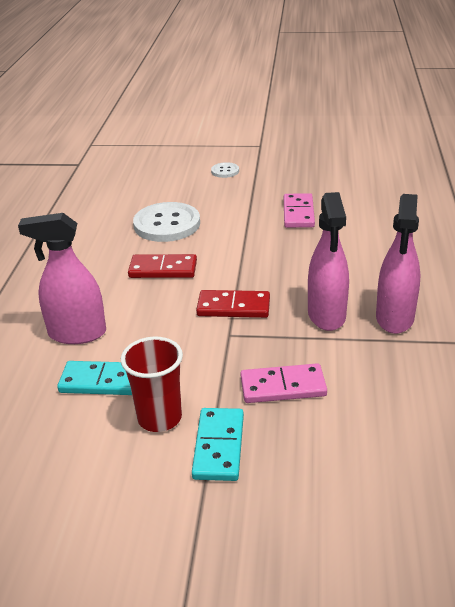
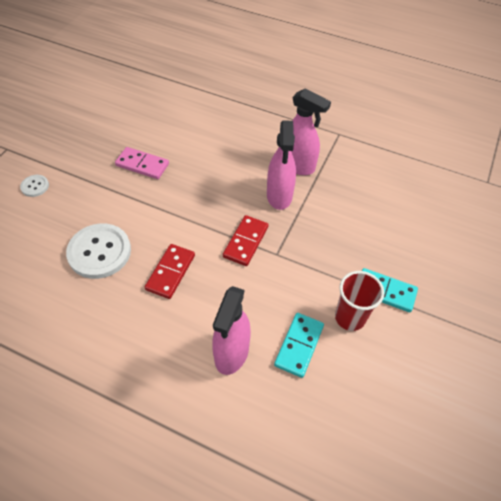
camera: 75 degrees left, 20 degrees up
(283, 386) = (341, 242): pink domino -> none
(326, 315) = (279, 196): pink spray bottle -> pink spray bottle turned 75 degrees clockwise

